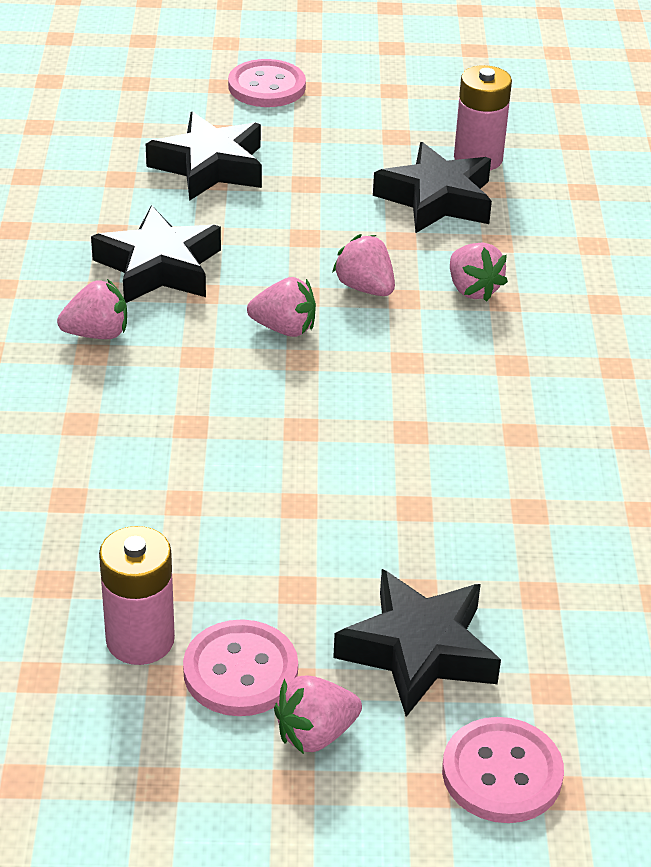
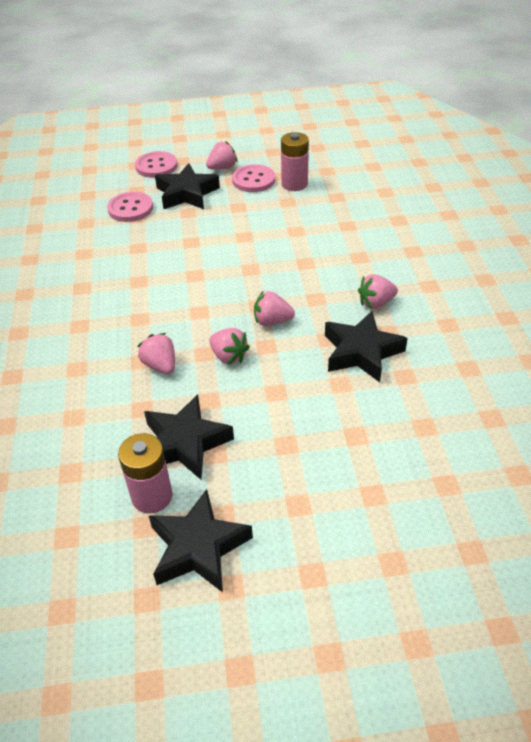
camera: 175 degrees right, 5 degrees up
(209, 166) = (363, 449): black star -> black star (198, 547)
(267, 86) = (351, 567): pink button -> pink button (130, 208)

